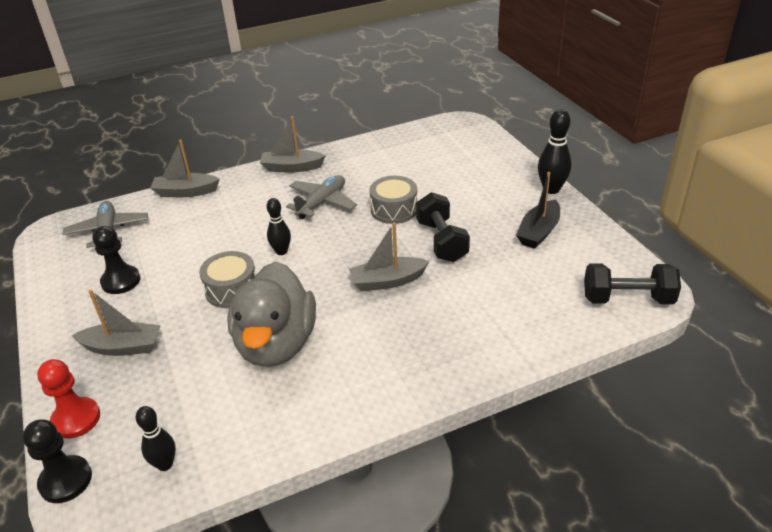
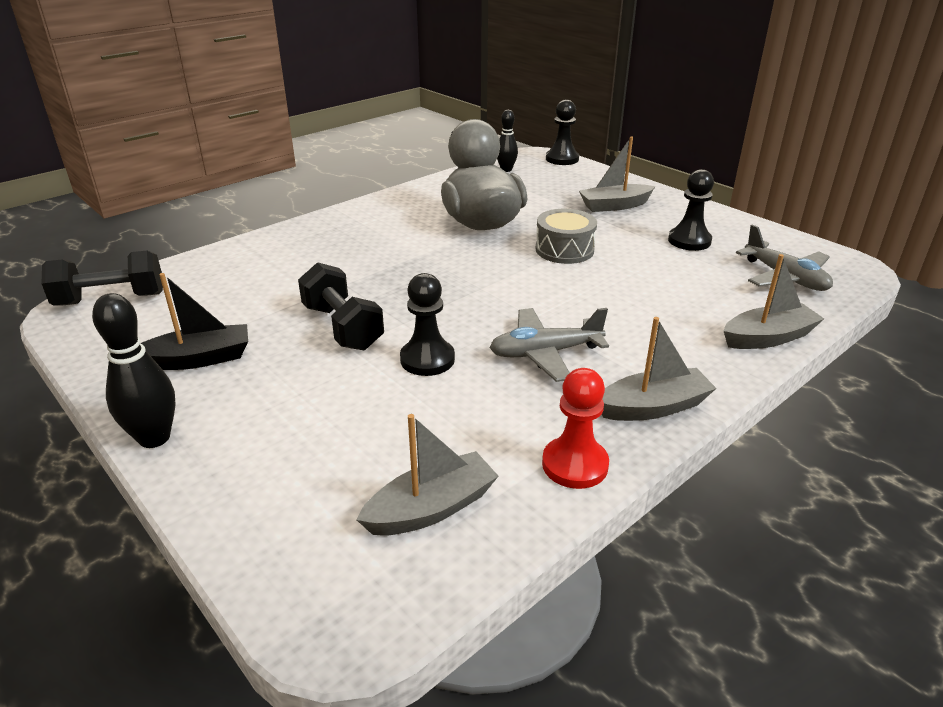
camera: 160 degrees right, 5 degrees down
(76, 419) = (593, 175): red pawn -> red pawn (575, 465)
(281, 251) = (545, 288): black bowling pin -> none
(322, 203) = (545, 353): grey plane -> grey plane turned 60 degrees clockwise
(387, 281) = (398, 278): grey boat -> grey boat (431, 508)
(394, 209) = (427, 359): grey drum -> black pawn
(538, 232) = (199, 359): black boat -> black boat turned 60 degrees clockwise

